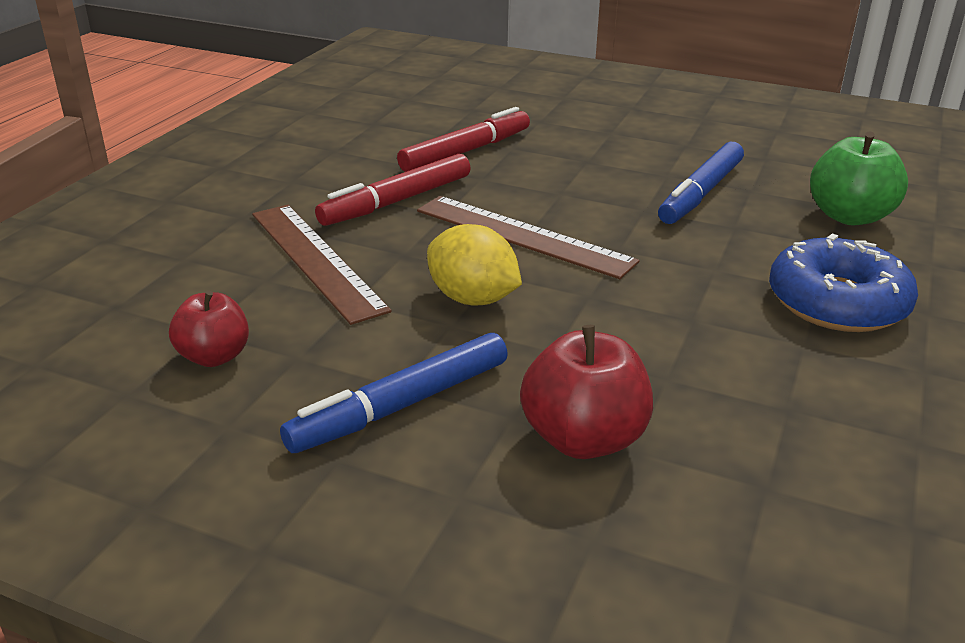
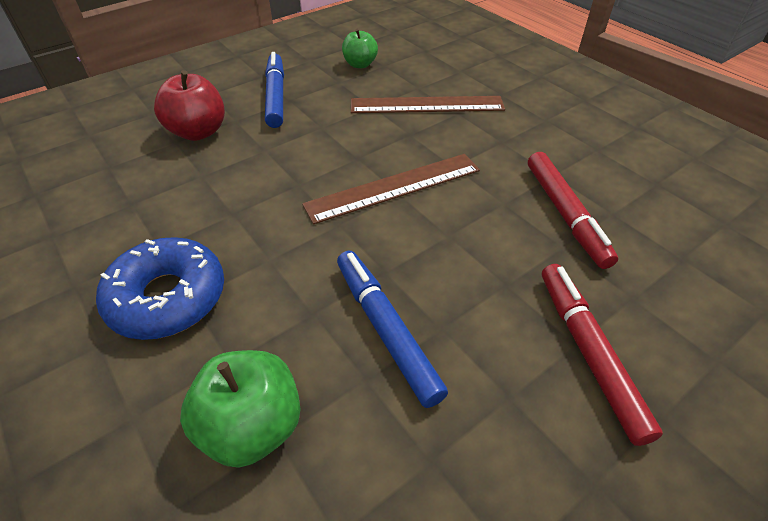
camera: 120 degrees right, 15 degrees up
(214, 356) = (360, 64): red apple -> green apple
(396, 201) = (486, 151): red marker -> red marker (588, 352)
(473, 299) = (338, 141): yellow lemon -> none

